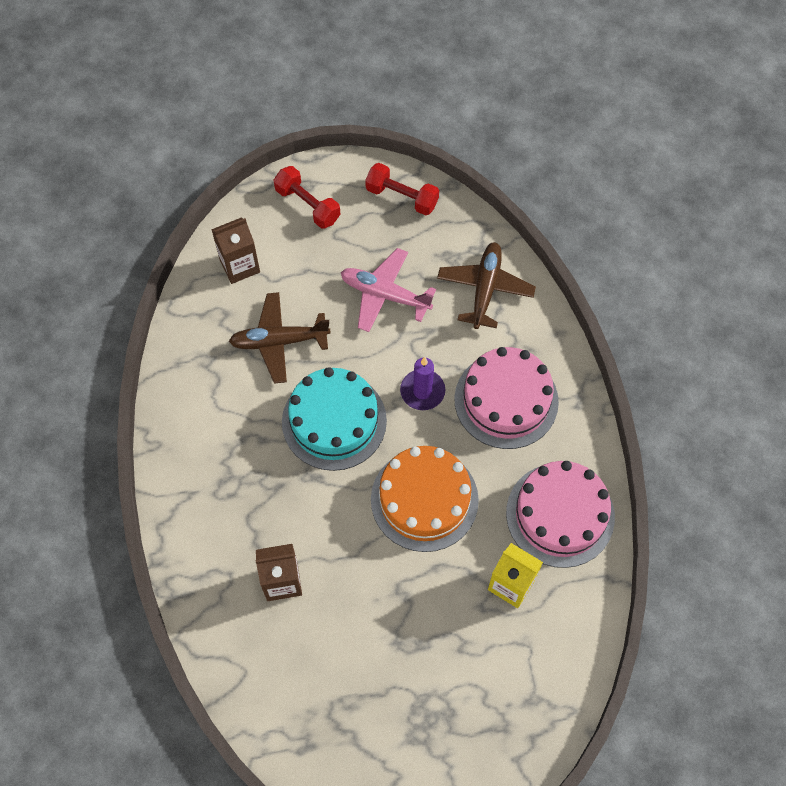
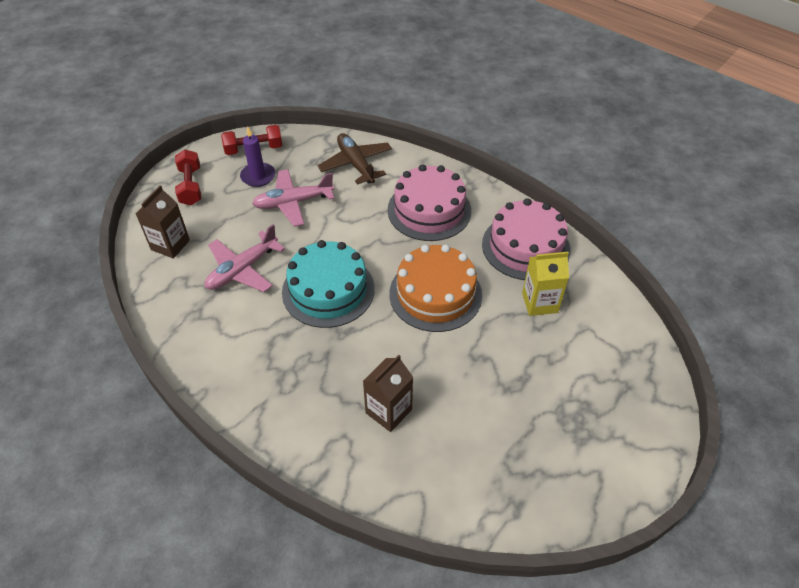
camera: 40 degrees left, 15 degrees down
(279, 341) = (242, 270): brown plane -> pink plane
(307, 205) = (190, 186): red dumbbell -> red dumbbell turned 75 degrees clockwise
(422, 391) = (371, 237): purple candle -> purple candle (258, 176)

